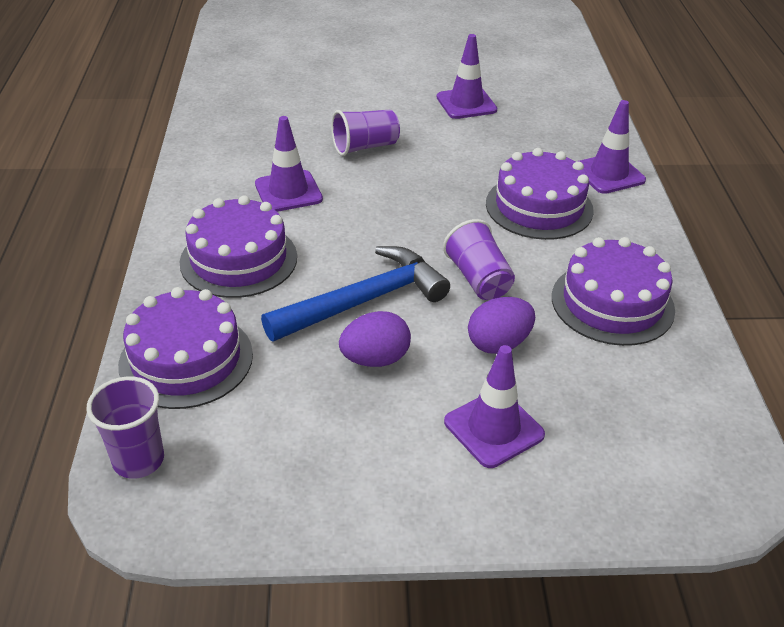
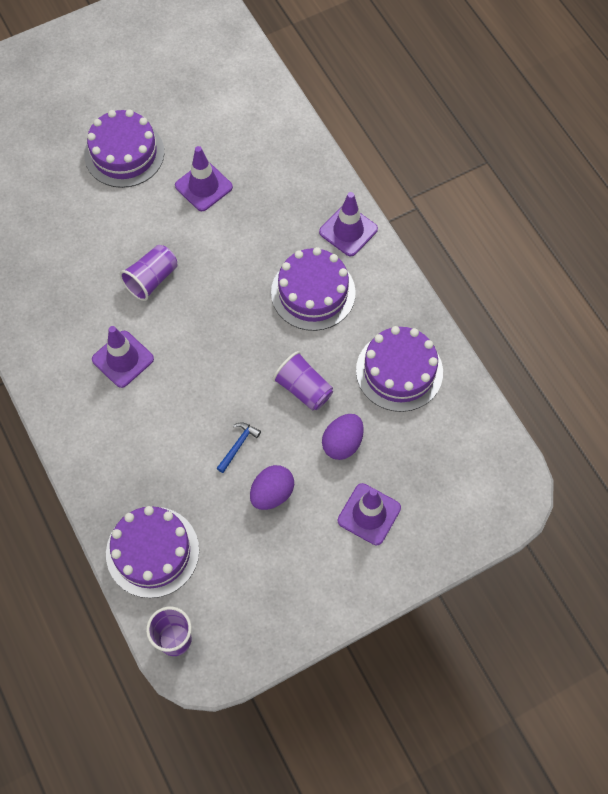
camera: 25 degrees left, 25 degrees up
(238, 259) = (130, 447): purple cake -> purple cake (124, 153)
(364, 301) = (238, 445): blue hammer -> blue hammer, size x0.42

